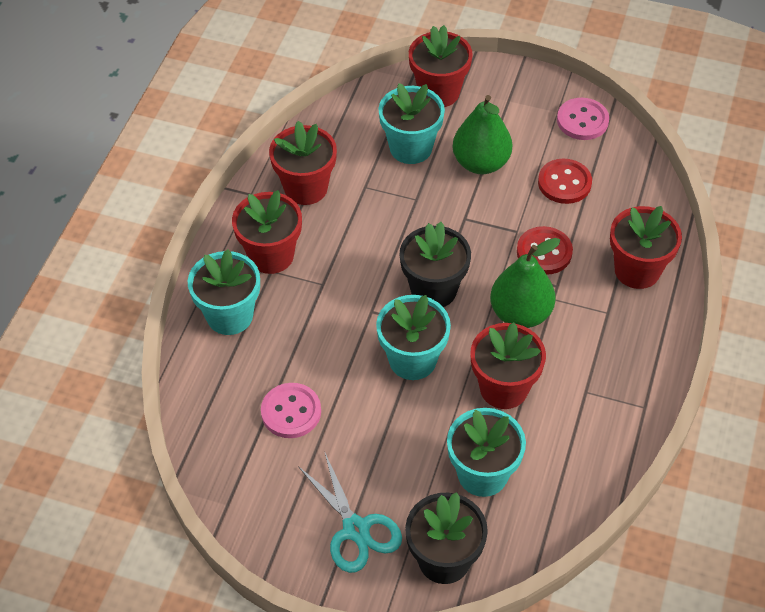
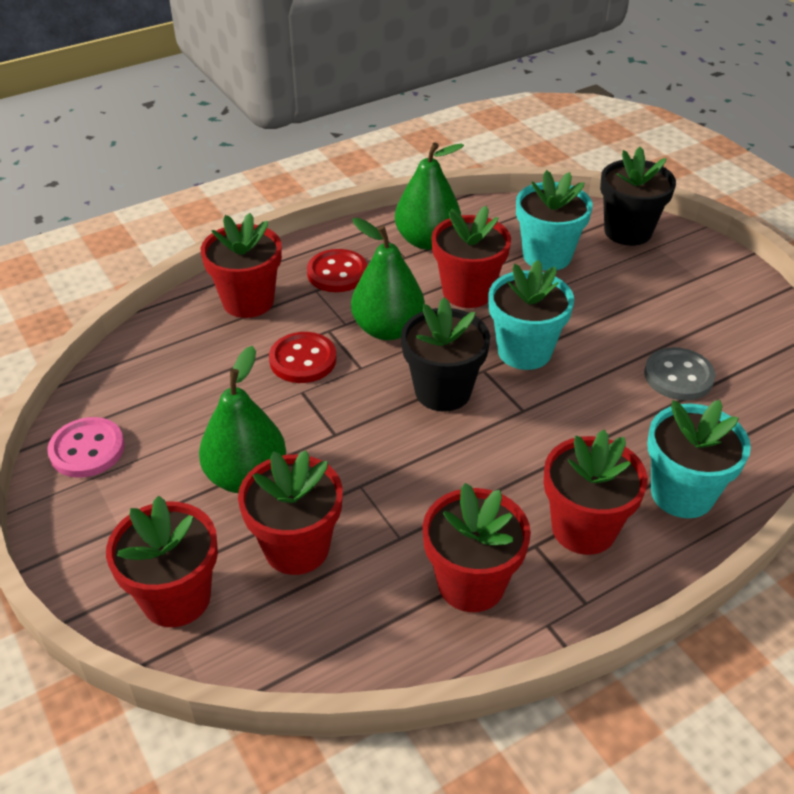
camera: 140 degrees left, 10 degrees down
(291, 412) = (678, 376): pink button -> grey button
(356, 529) = (684, 277): turquoise scissors -> none
(411, 148) = (296, 548): turquoise flower pot -> red flower pot
(564, 183) = (198, 403): red button -> red button (337, 273)
(589, 421) = (427, 241): none -> green pear

